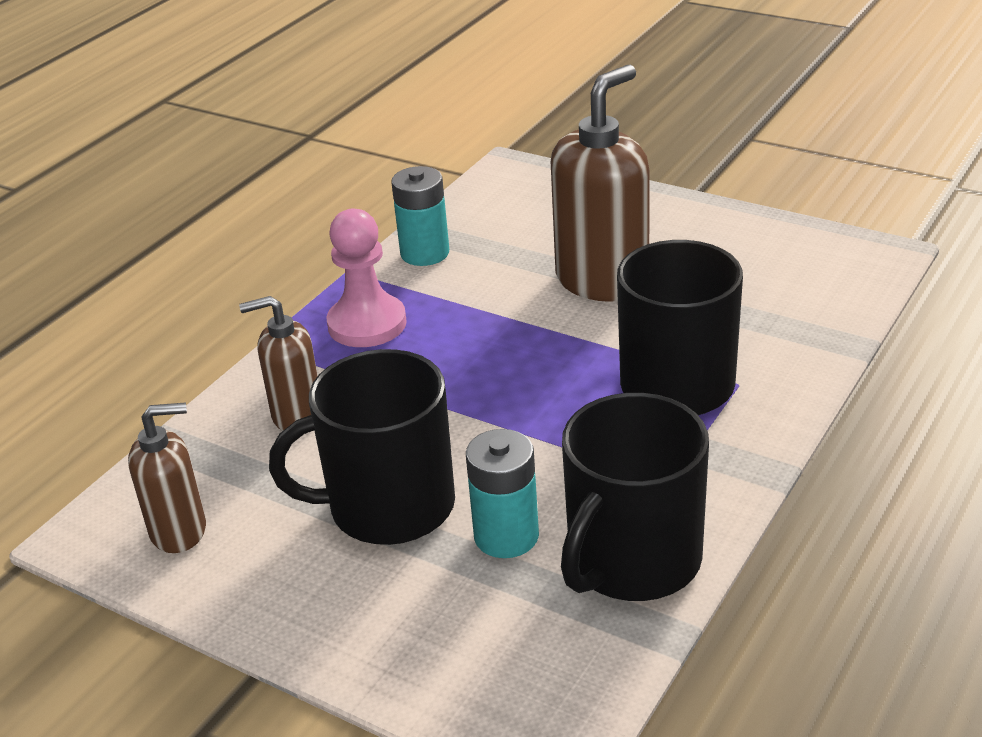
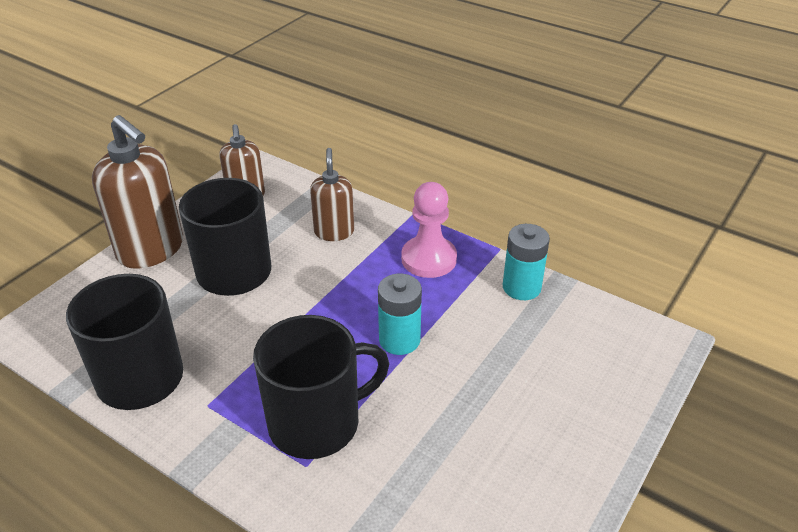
camera: 90 degrees right, 5 degrees up
(506, 536) = (187, 319): turquoise battery -> turquoise battery (399, 340)
(602, 280) = (471, 391): brown soap dispenser -> brown soap dispenser (151, 250)

